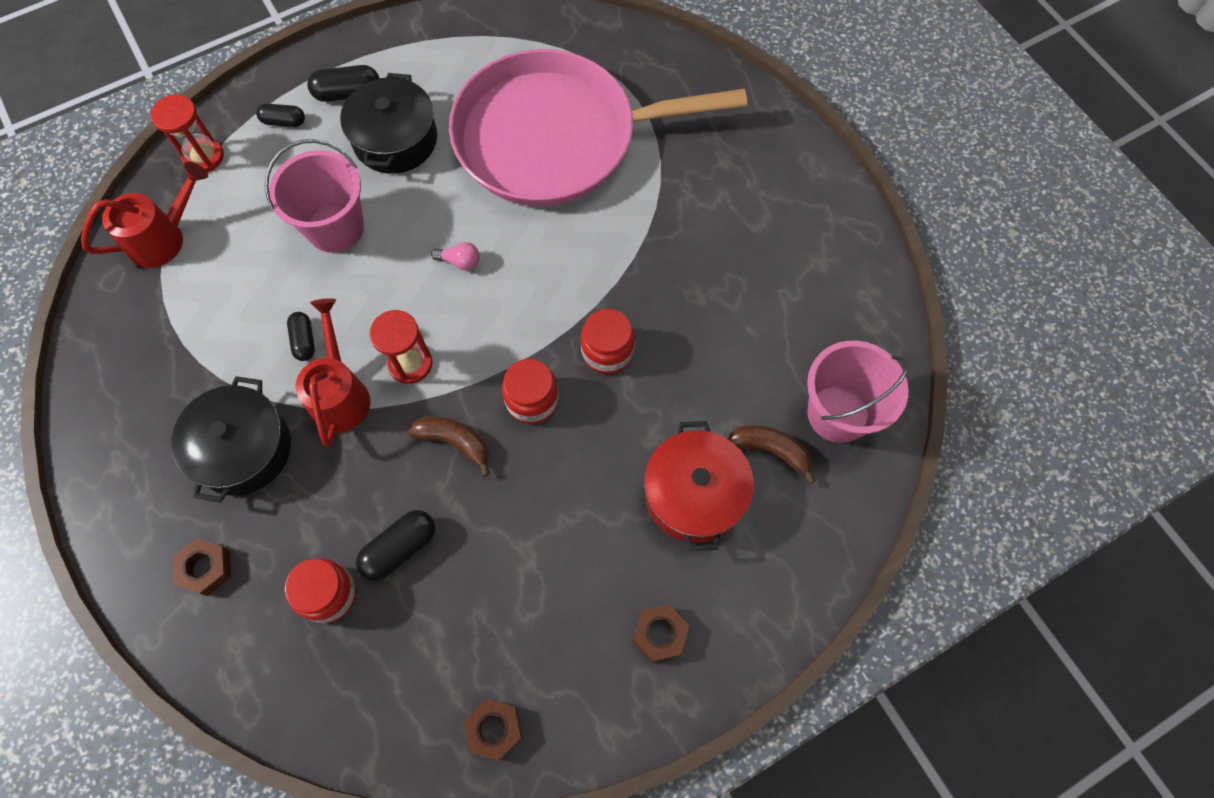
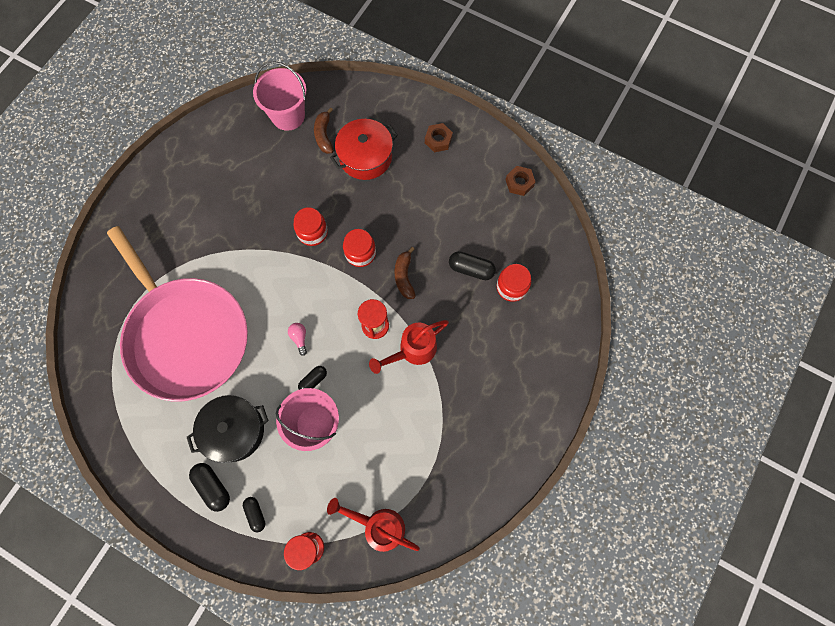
camera: 120 degrees left, 5 degrees up
(206, 568) = (538, 353): brown nut -> none
(243, 449) = (471, 379): black pot -> none
(304, 341) = (394, 391): black capsule -> black capsule (313, 380)

